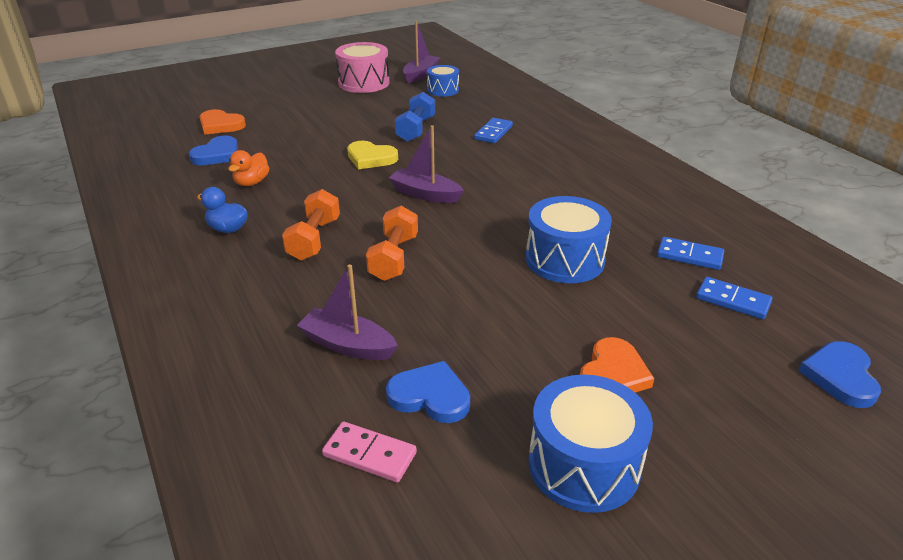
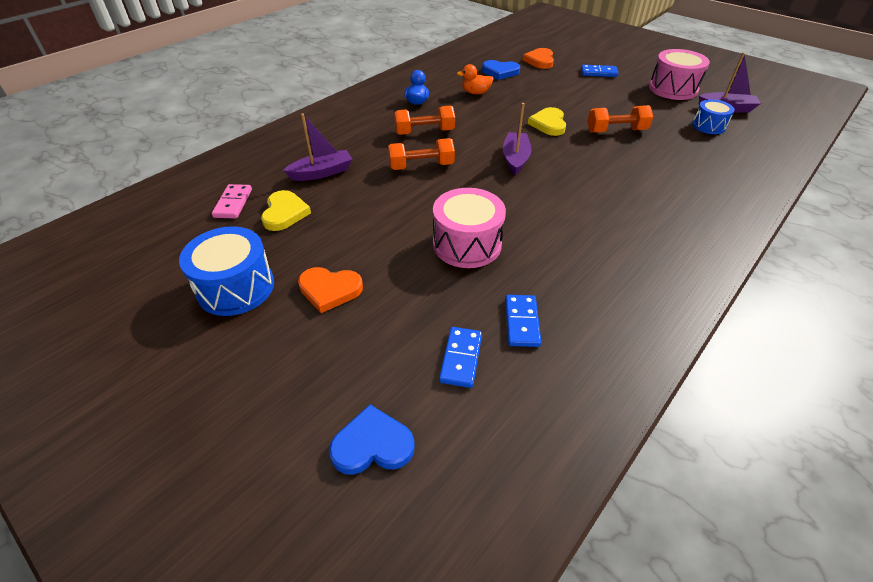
camera: 70 degrees right, 10 degrees up
(348, 345) = (322, 172): purple boat -> purple boat turned 60 degrees clockwise
(416, 129) = (616, 131): blue dumbbell -> orange dumbbell
(430, 396) = (284, 213): blue heart -> yellow heart
(493, 133) = (653, 169): blue domino -> blue domino (598, 73)
(565, 259) = (467, 244): blue drum -> pink drum

